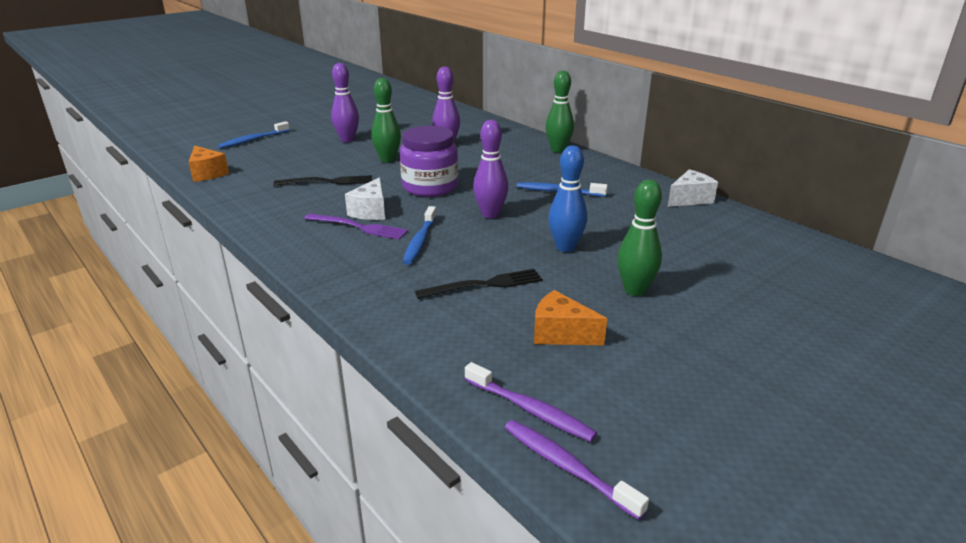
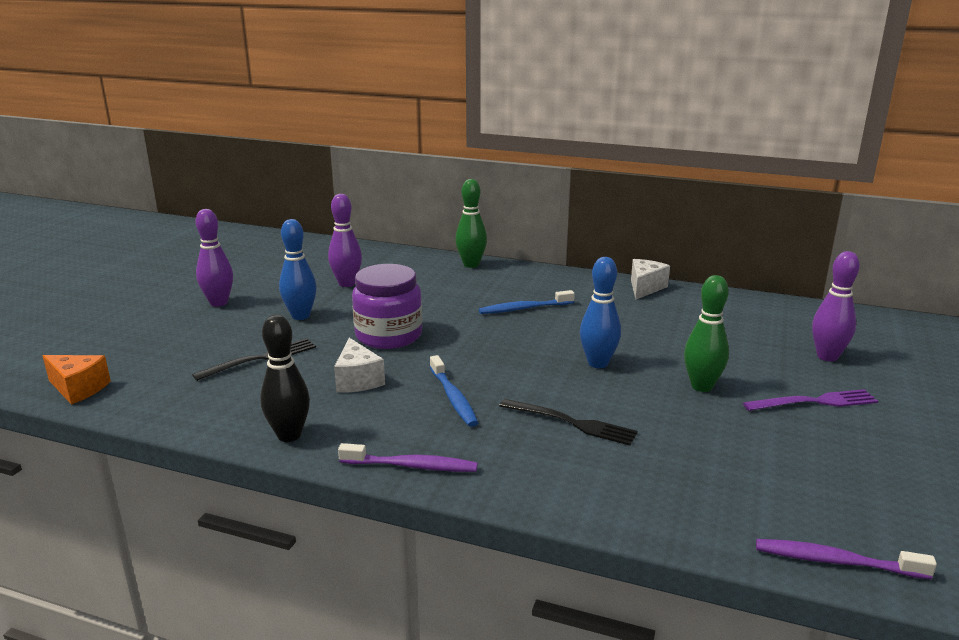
camera: 30 degrees left, 5 degrees down
(253, 140) = (88, 330): blue toothbrush -> none
(284, 234) = (289, 435): none -> black bowling pin
(359, 227) = (367, 401): purple fork -> purple fork (815, 402)
(388, 160) = (300, 316): green bowling pin -> blue bowling pin
(484, 285) = (572, 423): black fork -> black fork turned 75 degrees clockwise
(490, 214) = (488, 349): purple bowling pin -> purple bowling pin (827, 356)
(530, 409) = (751, 525): purple toothbrush -> purple toothbrush (411, 466)
(560, 334) = (692, 447): orange cheese -> none

